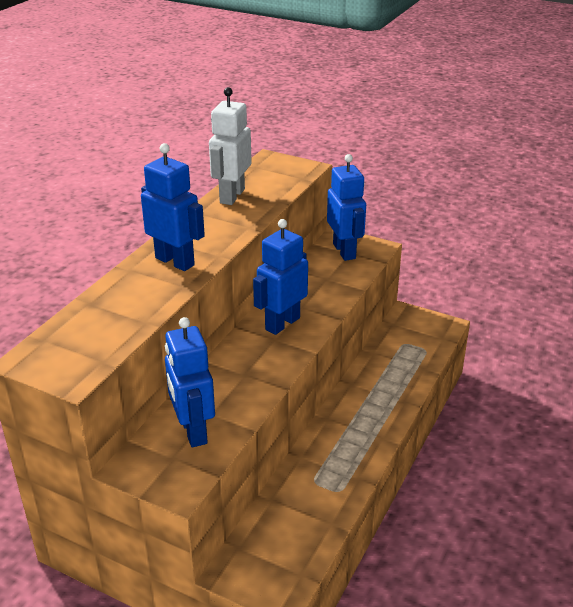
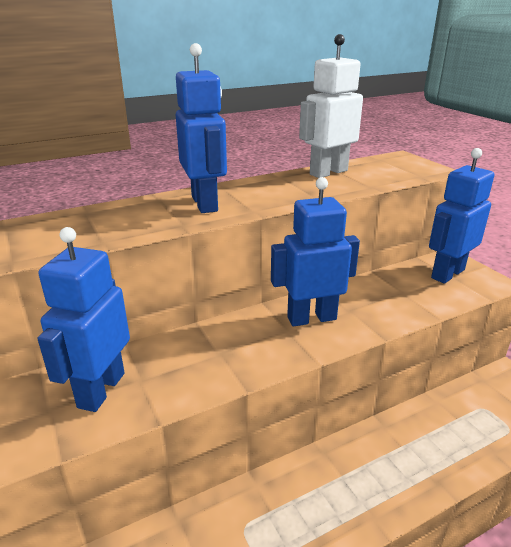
camera: 35 degrees right, 5 degrees down
(344, 251) = (447, 274): blue robot -> blue robot turned 150 degrees counterclockwise

